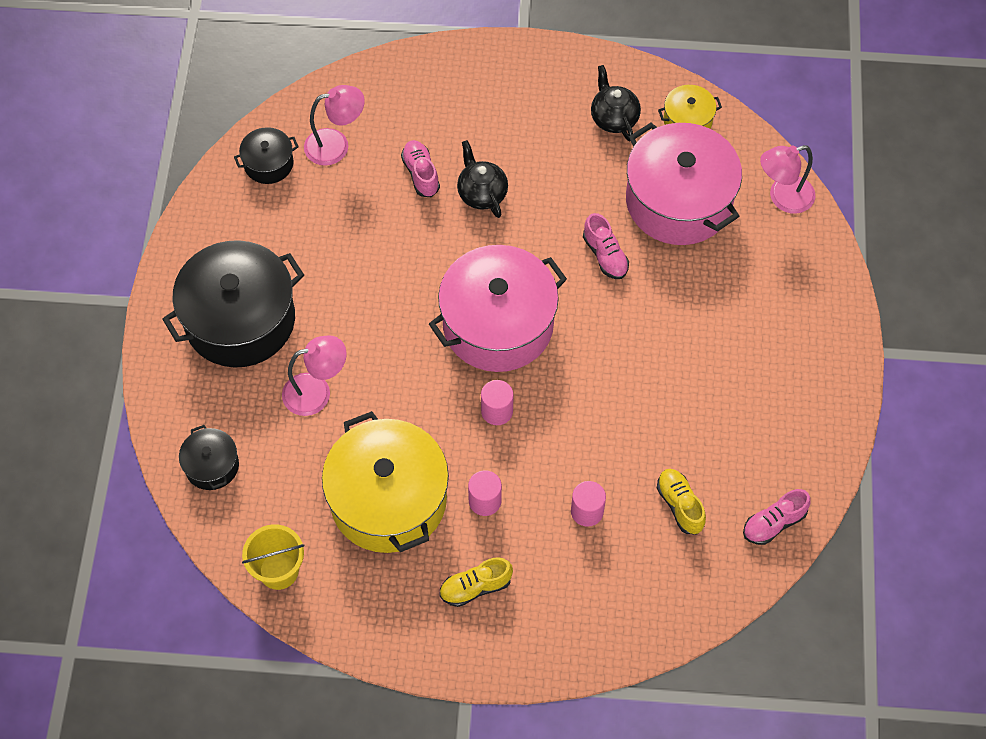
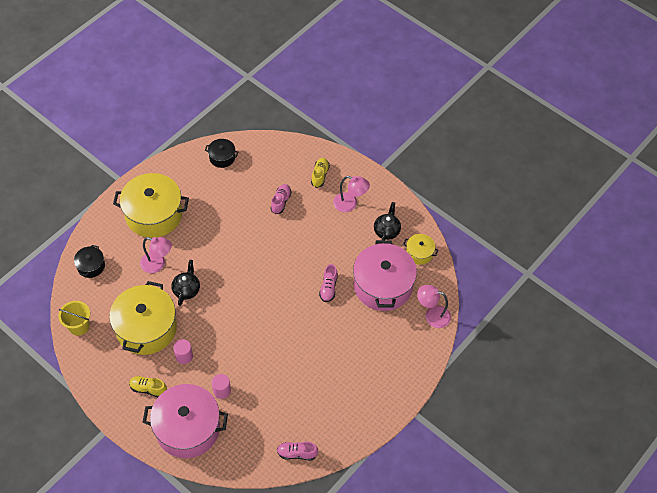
camera: 35 degrees right, 5 degrees down
(240, 320) = (154, 214): black pot -> yellow pot
(336, 145) = (256, 167): pink lamp -> pink lamp (350, 204)
(482, 193) = (299, 227): black teapot -> black teapot (186, 290)
(497, 411) = (222, 322): pink cylinder -> none
(498, 324) = (256, 286): pink pot -> pink pot (188, 428)
(680, 505) = (263, 416): yellow shoe -> yellow shoe (320, 175)

